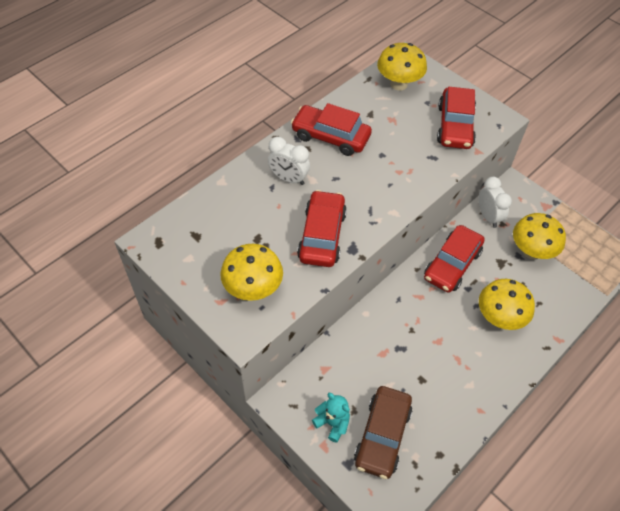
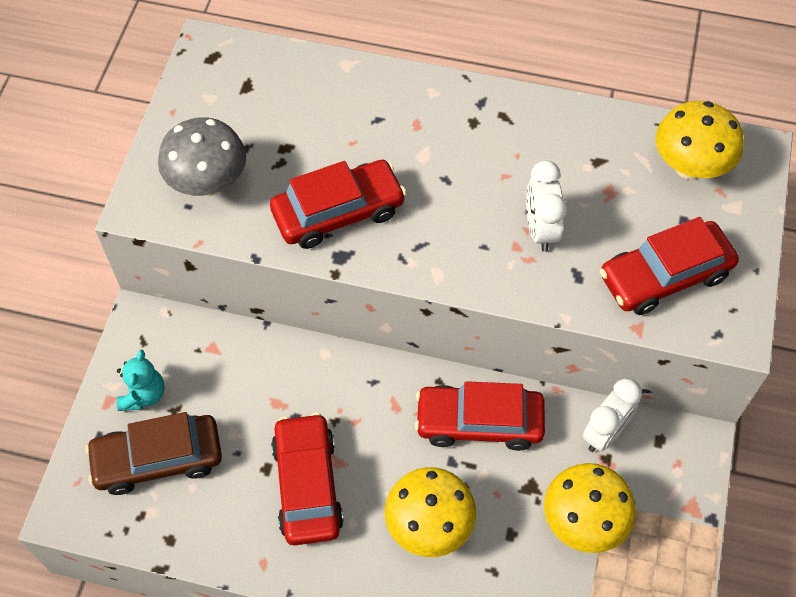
camera: 60 degrees right, 5 degrees up
(253, 289) = (208, 183): yellow mushroom -> grey mushroom
(289, 179) = (404, 129): white clock -> white clock (540, 230)
(330, 137) = (515, 137): red car -> red car (307, 485)

